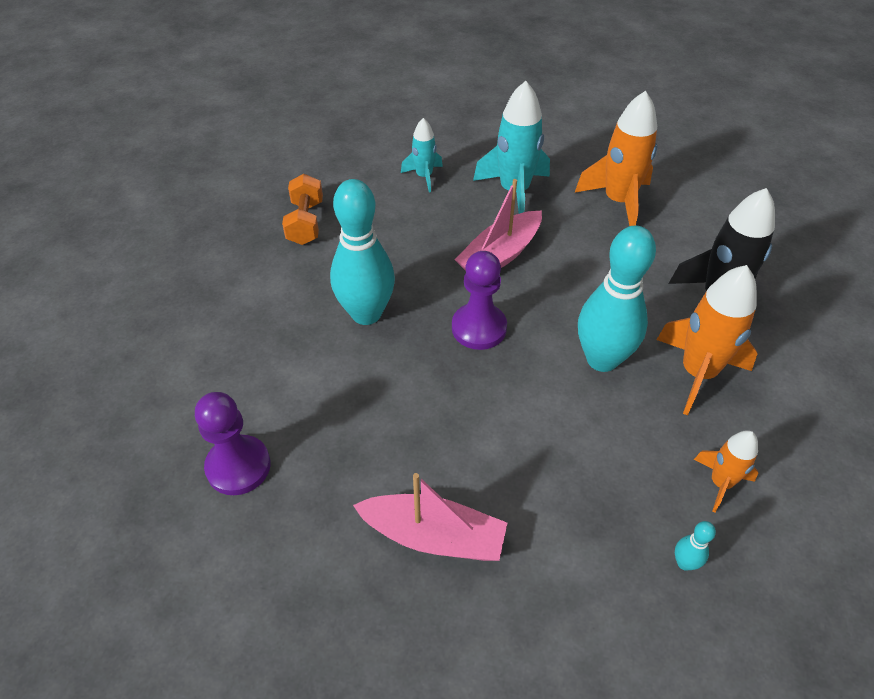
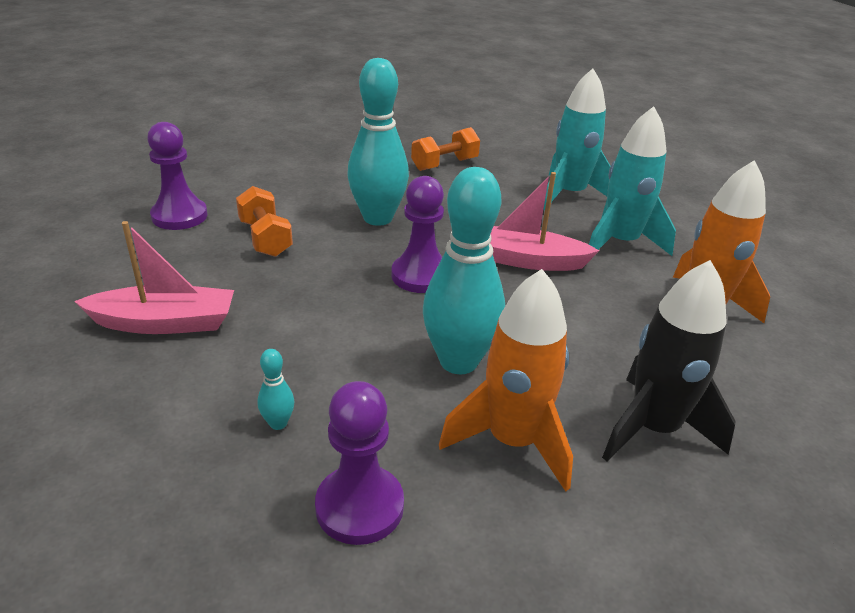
camera: 55 degrees right, 15 degrees down
(340, 410) = (265, 238): none -> orange dumbbell
(424, 176) = (569, 194): turquoise rocket -> turquoise rocket, size x1.77
(434, 536) = (165, 323): pink boat -> pink boat turned 75 degrees counterclockwise
(684, 563) = (223, 503): turquoise bowling pin -> turquoise bowling pin (278, 423)
(720, 483) = (359, 506): orange rocket -> purple pawn

